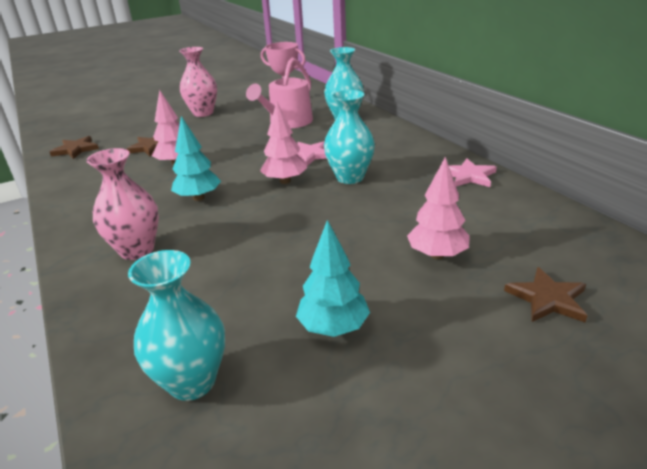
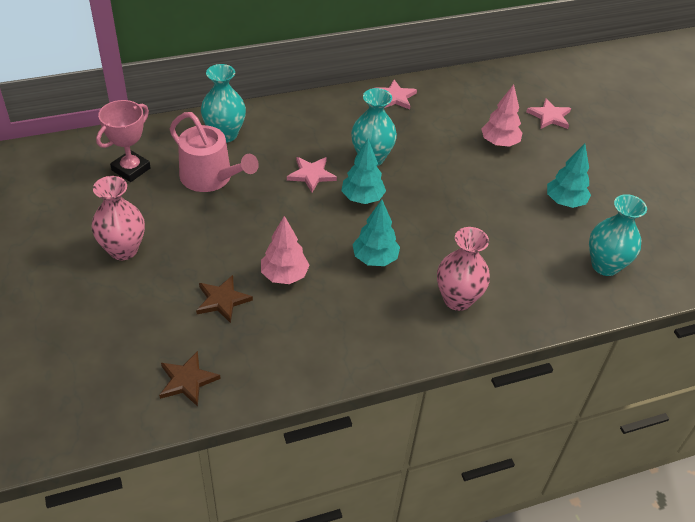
camera: 85 degrees left, 15 degrees up
(285, 181) = (362, 198): pink tree -> turquoise tree
(547, 299) = (549, 116): brown star -> pink star

